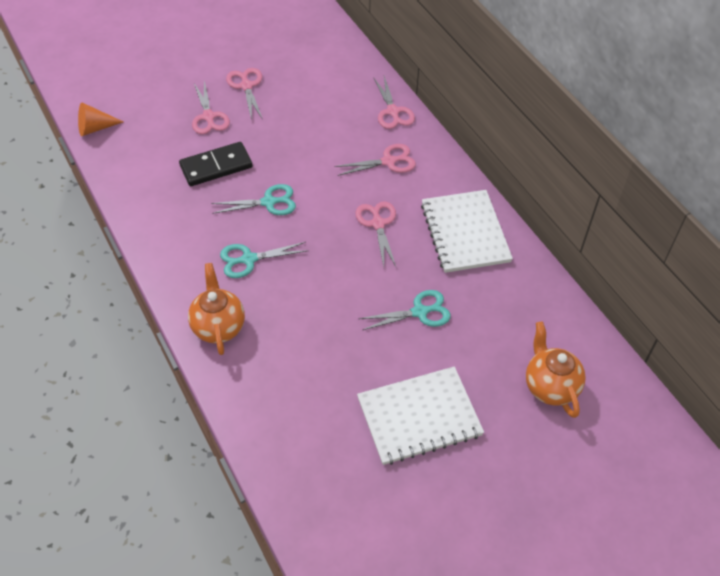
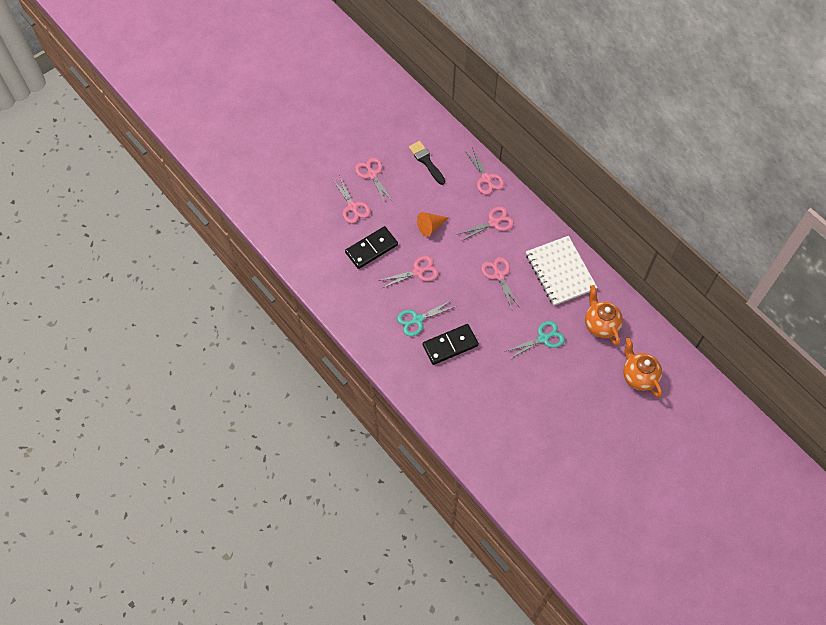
camera: 10 degrees left, 10 degrees up
(95, 128) = (272, 231): orange cone -> orange cone (430, 227)
(218, 327) = (412, 374): orange teapot -> orange teapot (600, 325)
(269, 202) = (418, 272): turquoise scissors -> pink scissors
(284, 298) = (450, 345): none -> black domino
(320, 82) = (426, 161): none -> black brush
(419, 417) = (560, 413): white notebook -> none

